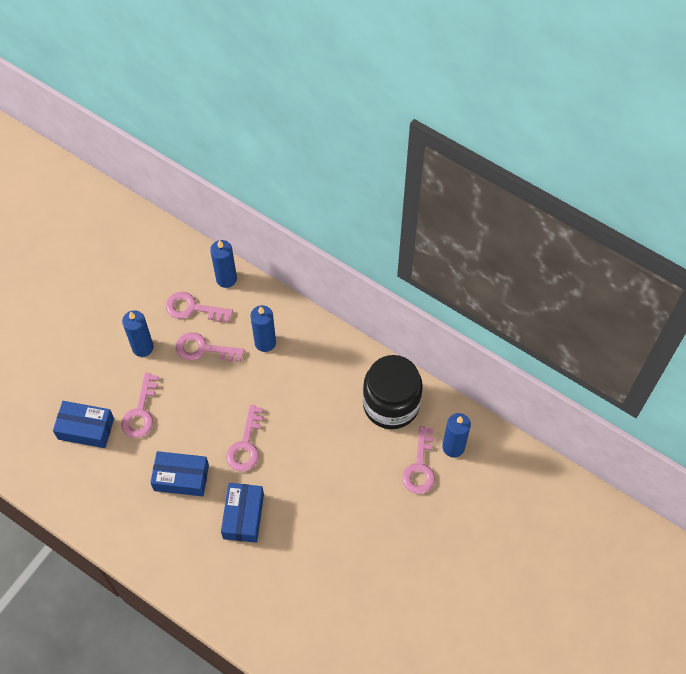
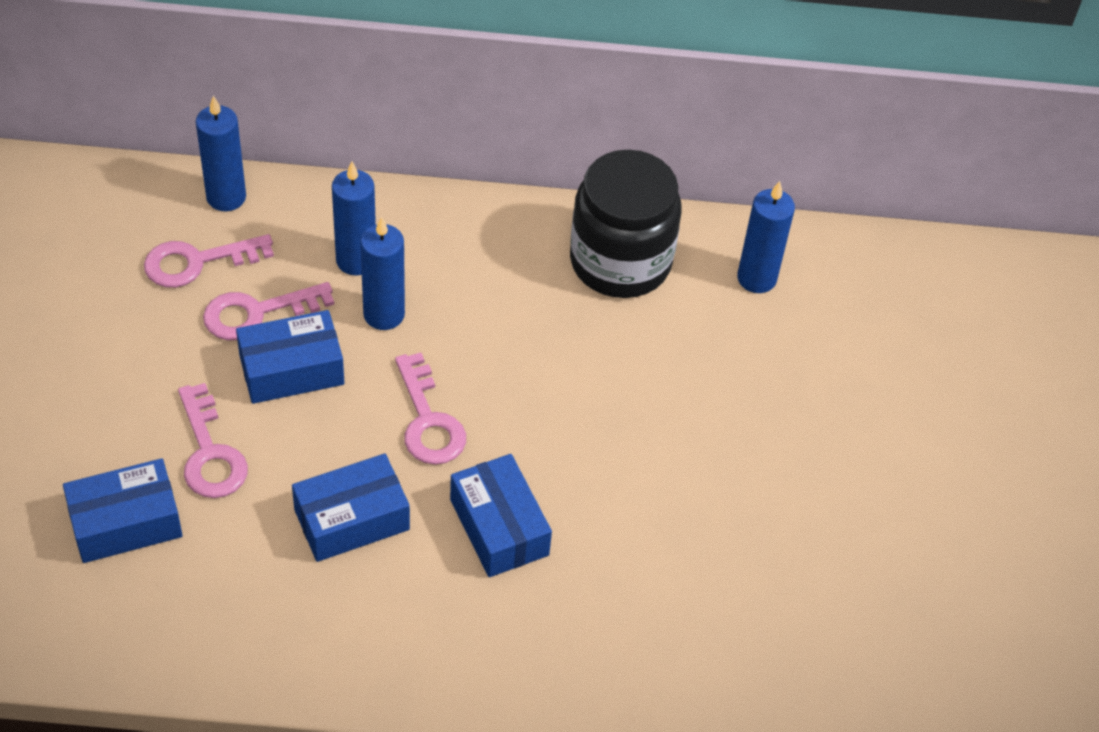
camera: 35 degrees left, 10 degrees down
(142, 347) = (147, 355): blue candle -> blue candle (384, 314)
(201, 387) = (291, 370): none -> blue box
(420, 466) = (727, 327): pink key -> none

